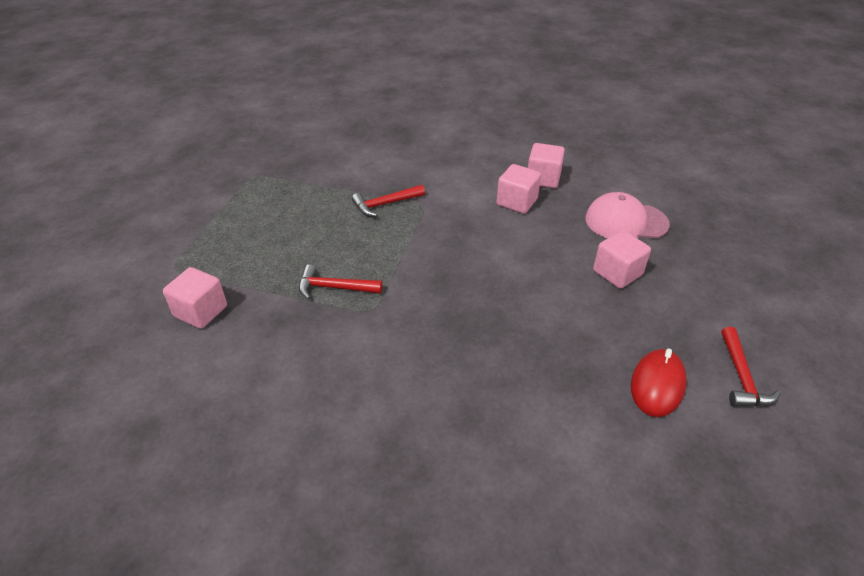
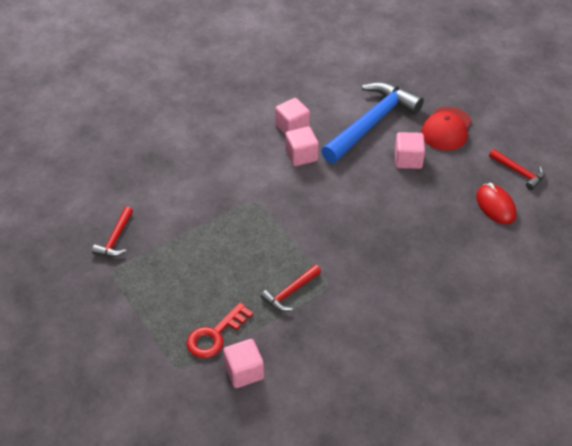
camera: 50 degrees left, 5 degrees up
(232, 268) = (215, 335): none -> red key
(385, 204) = (231, 219): red hammer -> red hammer (115, 239)
(626, 221) = (371, 123): pink cap -> blue hammer
(705, 277) = (446, 129): none -> red cap

